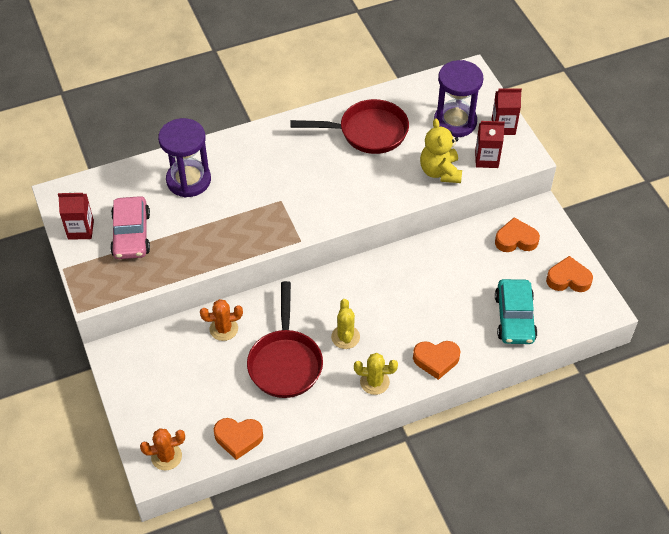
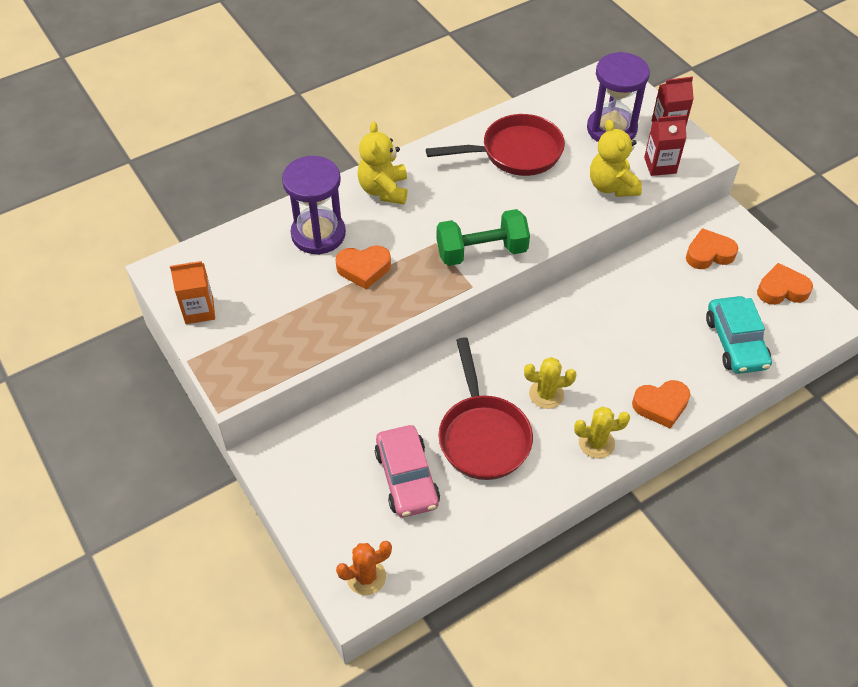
camera: 10 degrees left, 0 degrees up
(80, 230) = (199, 310): red carton -> orange carton
(131, 234) = (264, 307): pink car -> pink car (407, 478)
(223, 329) = (397, 406): orange cactus -> none
(238, 438) = (450, 539): orange heart -> orange heart (364, 269)
(250, 150) = (384, 190): none -> yellow teddy bear
(316, 213) = (481, 252): none -> green dumbbell
(345, 337) = (546, 394): yellow cactus -> yellow cactus turned 75 degrees counterclockwise

